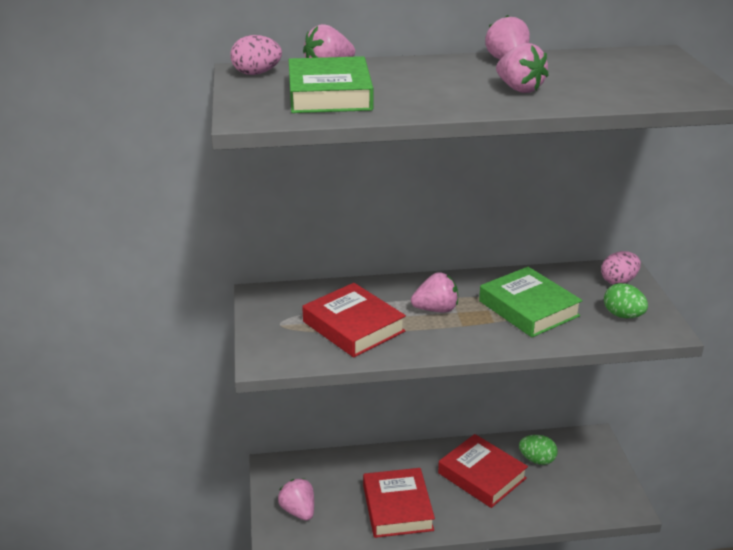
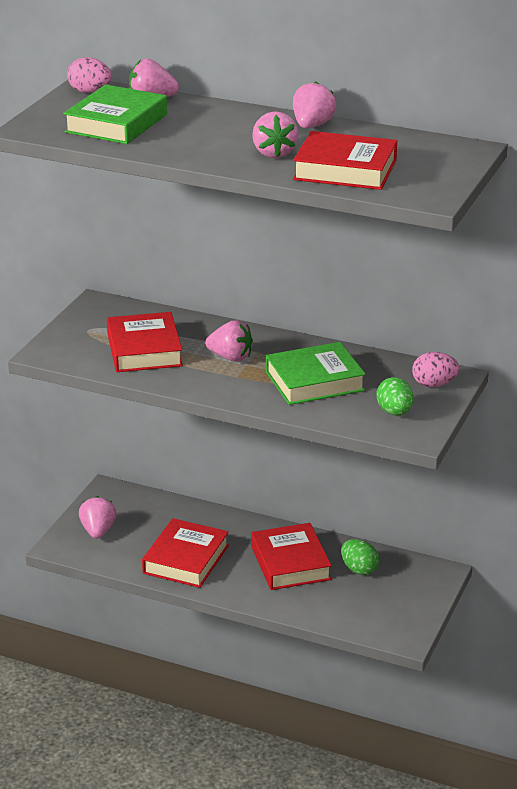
camera: 30 degrees right, 0 degrees up
(528, 308) = (314, 381): green book -> green book turned 75 degrees clockwise
(603, 89) = (345, 169): none -> red book

